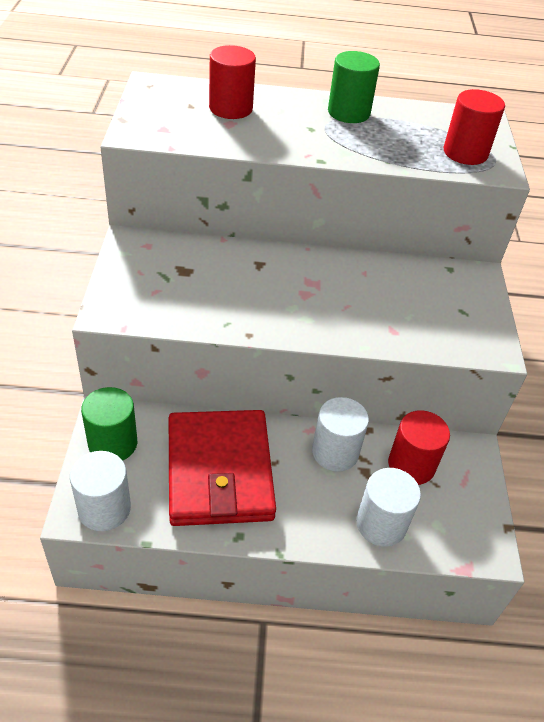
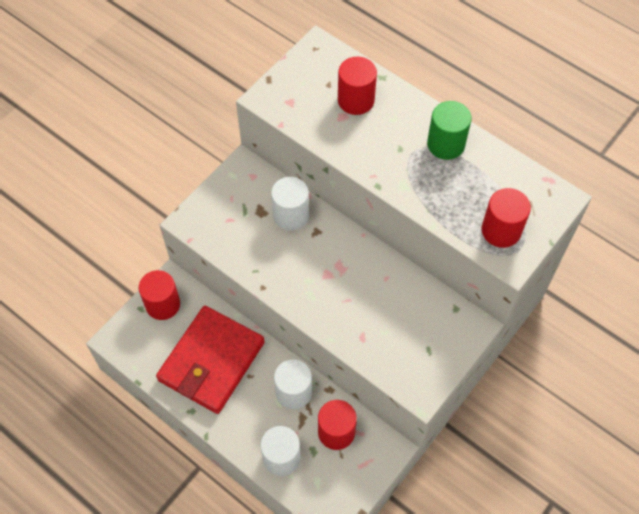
camera: 40 degrees right, 15 degrees up
(104, 508) = (129, 346): white cylinder -> white cylinder (291, 215)
(113, 443) = (163, 304): green cylinder -> red cylinder

